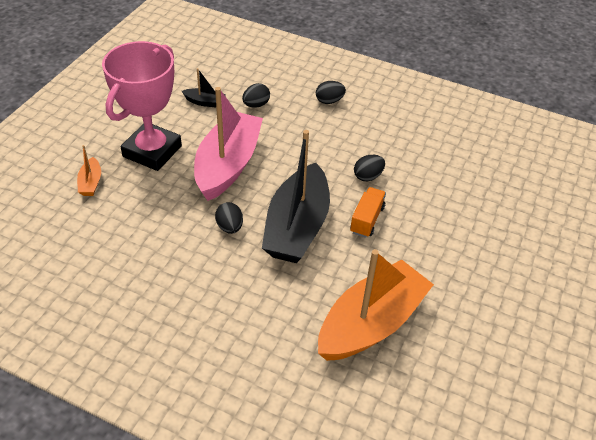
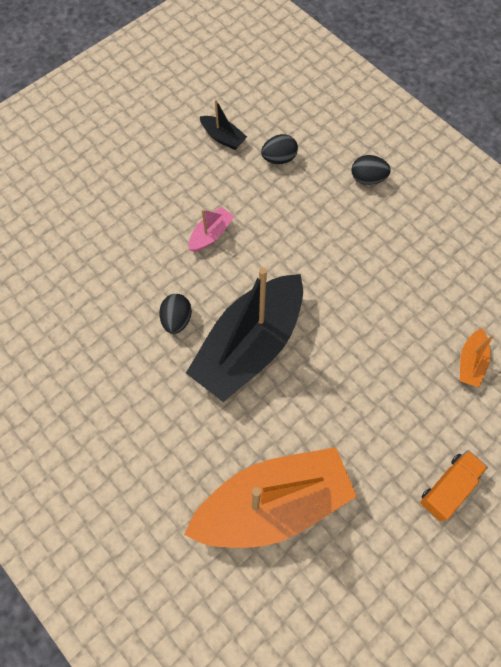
camera: 25 degrees right, 20 degrees up
(91, 183) = (59, 211): orange boat -> orange boat (470, 362)
(152, 151) = (138, 189): pink trophy -> none
(228, 165) = (211, 234): pink boat -> pink boat, size x0.41
(367, 219) = (333, 363): orange truck -> orange truck (448, 487)
(368, 176) = (362, 303): black egg -> none

